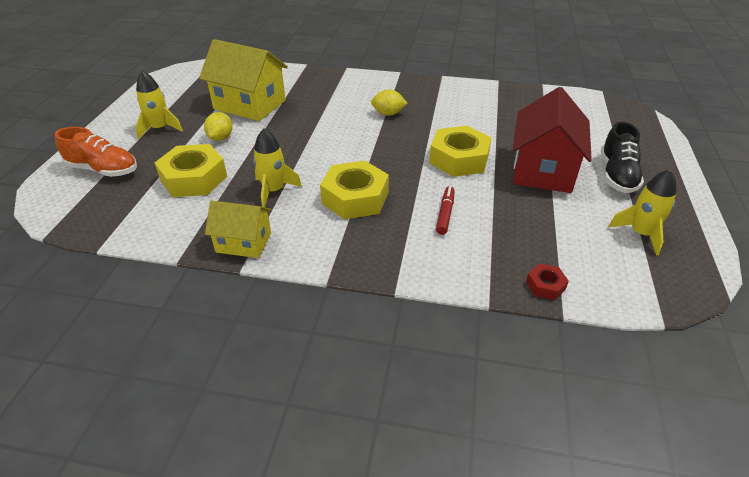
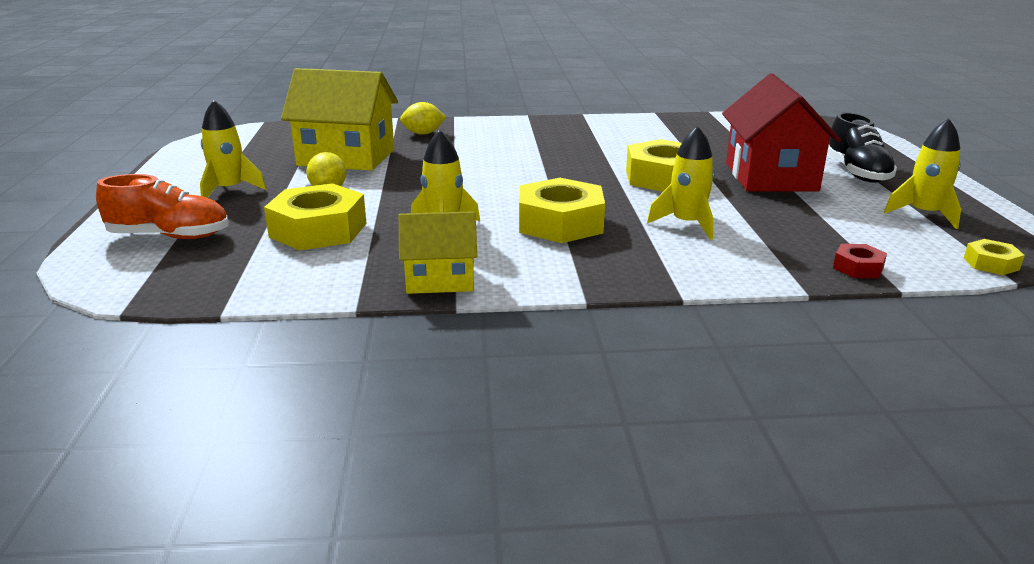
camera: 15 degrees left, 15 degrees down
(388, 114) = (542, 149): yellow lemon -> yellow lemon (423, 133)
(445, 214) = (686, 224): red marker -> yellow rocket
(657, 301) = (991, 264): none -> yellow nut

